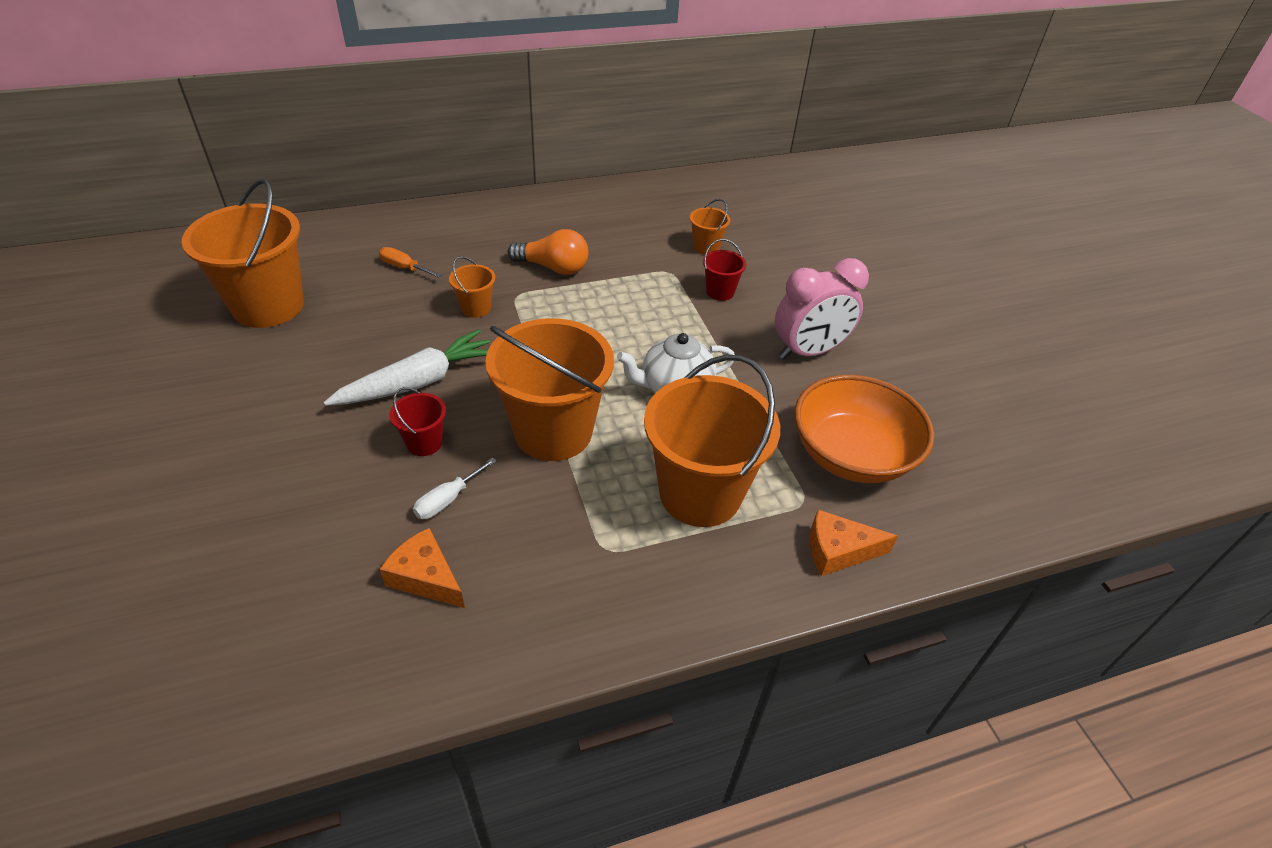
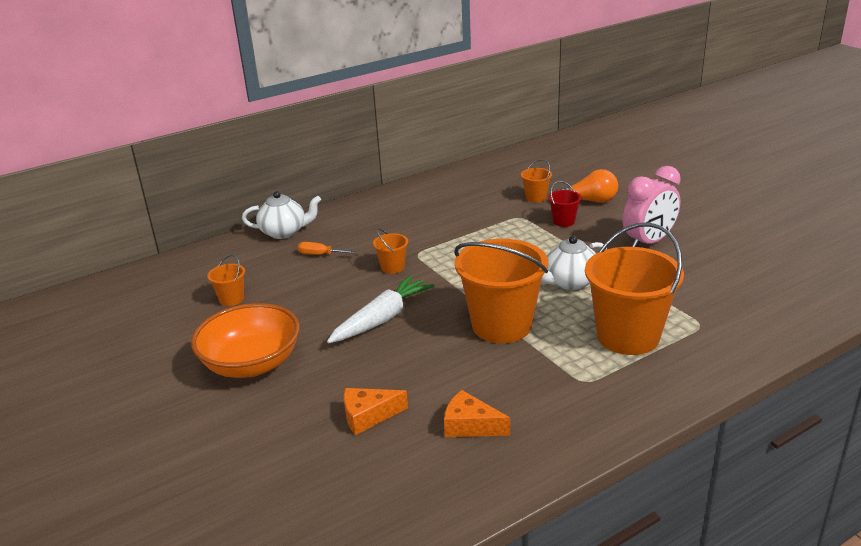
camera: 10 degrees left, 15 degrees down
(268, 306) = (231, 299): orange bucket -> orange bucket, size x0.44
(384, 225) = (284, 232): none -> white teapot
(424, 443) = (413, 352): red bucket -> none
(447, 500) = (454, 380): white screwdriver -> none
(553, 268) = (433, 232): orange light bulb -> orange light bulb (589, 201)
(838, 551) = (740, 346): orange cheese -> orange cheese (368, 416)
(851, 455) = (715, 293): orange bowl -> orange bowl (252, 364)

